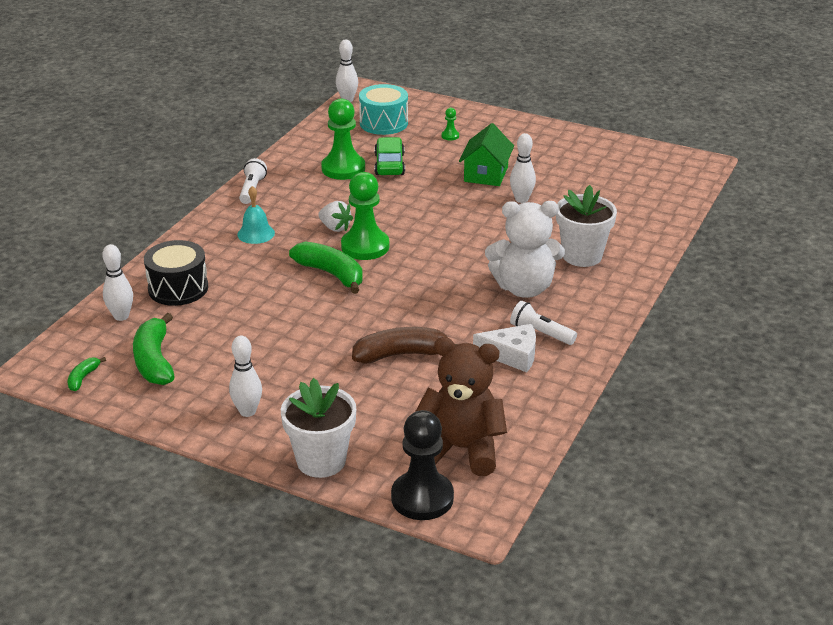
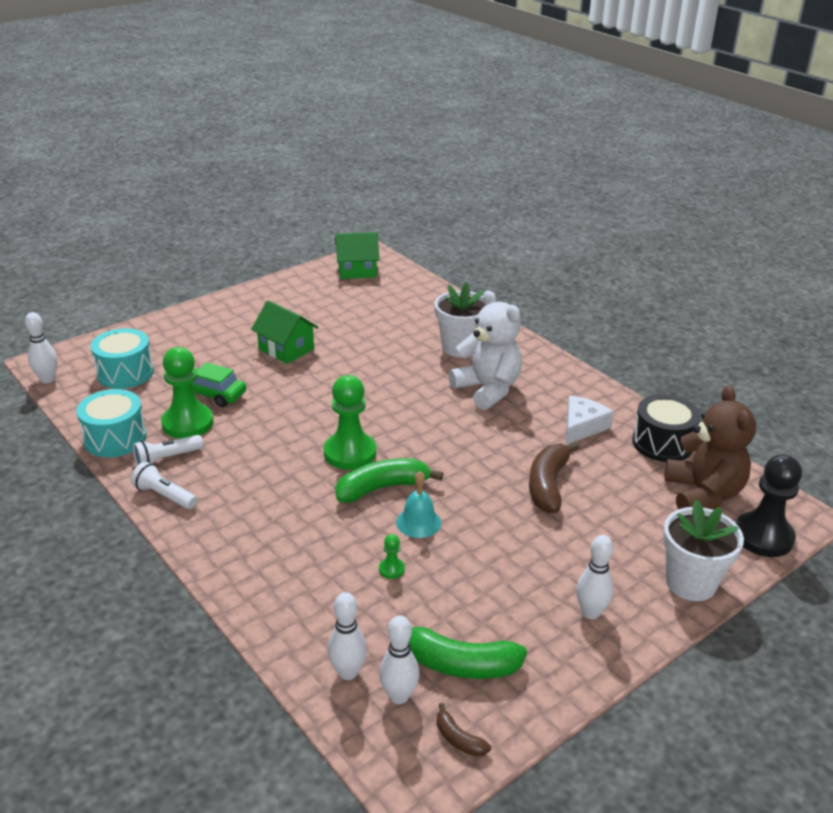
camera: 65 degrees left, 0 degrees up
(83, 378) = (459, 739): green banana -> brown banana
(178, 288) = (324, 607): black drum -> black drum (662, 443)
(256, 233) = (260, 517): turquoise bell -> turquoise bell (418, 522)
(301, 149) = (115, 438): none -> turquoise drum
(335, 228) = (298, 461): white strawberry -> none
(450, 136) = (196, 345): green pawn -> green pawn (391, 569)
(461, 449) = (703, 494): brown teddy bear -> brown teddy bear turned 135 degrees clockwise
(521, 199) = (347, 346): white bowling pin -> white bowling pin (399, 696)
(524, 288) = (487, 389): white teddy bear -> white teddy bear turned 60 degrees counterclockwise
(541, 333) = (559, 403): white flashlight -> white flashlight (167, 458)
(661, 166) = (357, 270): none -> green house

